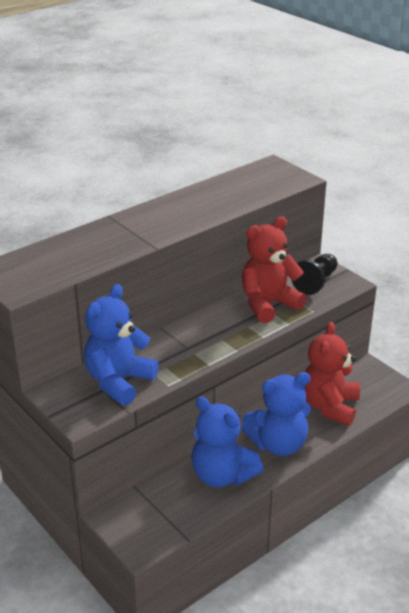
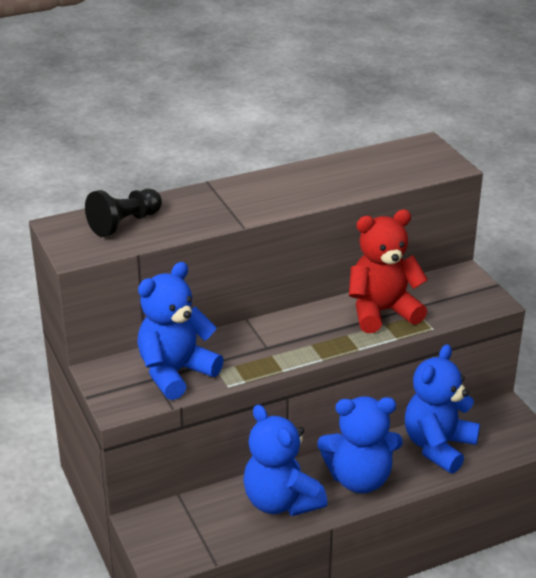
camera: 15 degrees right, 0 degrees up
(316, 282) = (451, 294): black pawn -> black pawn (124, 223)
(329, 406) = (438, 446): red teddy bear -> blue teddy bear

